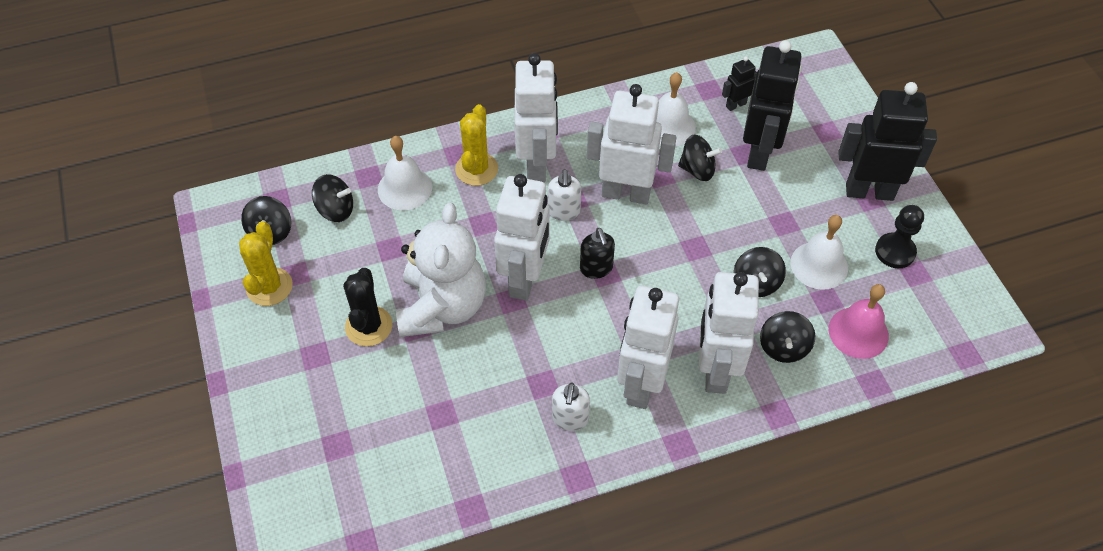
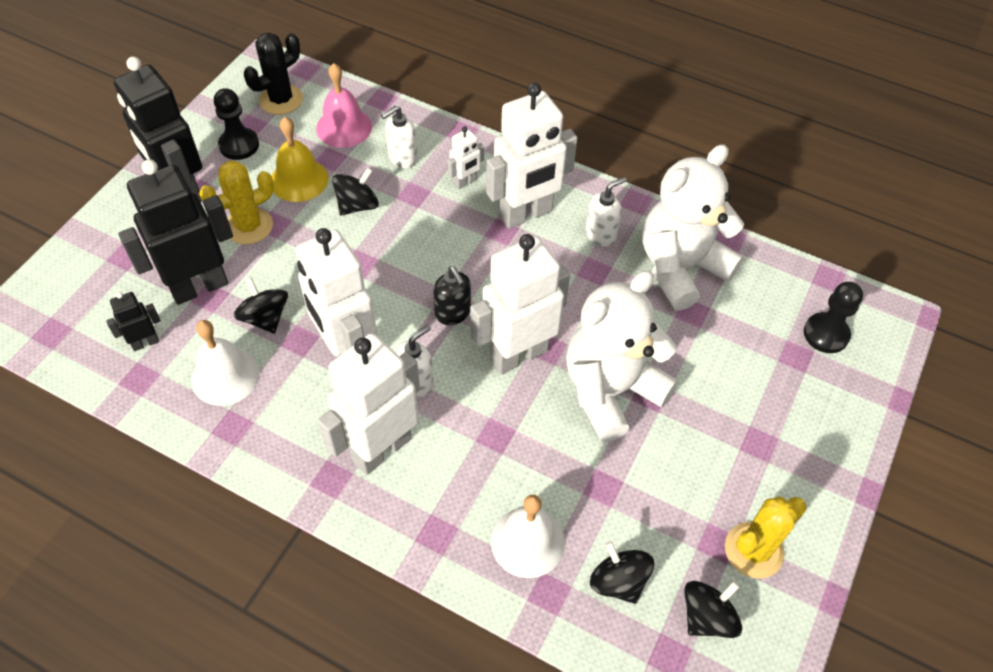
camera: 135 degrees left, 0 degrees up
(327, 485) = (826, 334): none -> black pawn
(369, 326) = (690, 428): black cactus -> black cactus (281, 100)
(476, 169) = (439, 497): yellow cactus -> yellow cactus (249, 226)
(484, 444) = (681, 268): none -> white teddy bear
(596, 268) = (453, 313): black soap dispenser -> black soap dispenser turned 120 degrees clockwise
(715, 370) = (465, 182): white robot -> white robot, size x0.46
(735, 105) = (145, 342): black robot -> black robot turned 135 degrees clockwise
(783, 347) = (402, 158): black spinning top -> white soap dispenser
(819, 265) = (299, 180): white bell -> yellow bell

